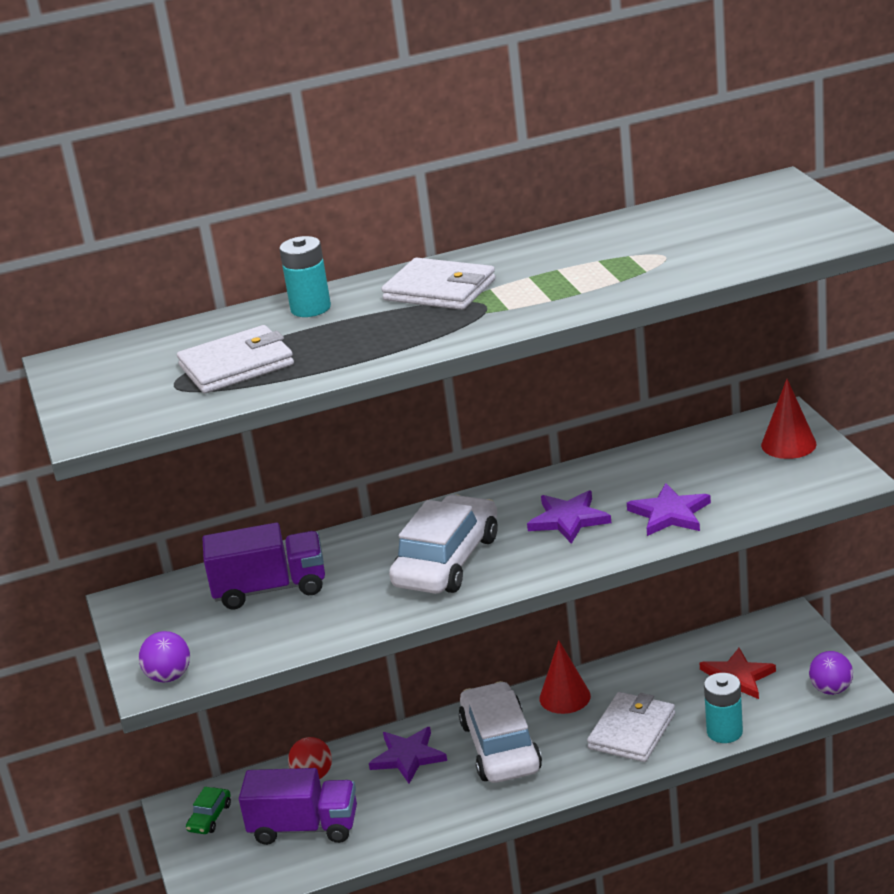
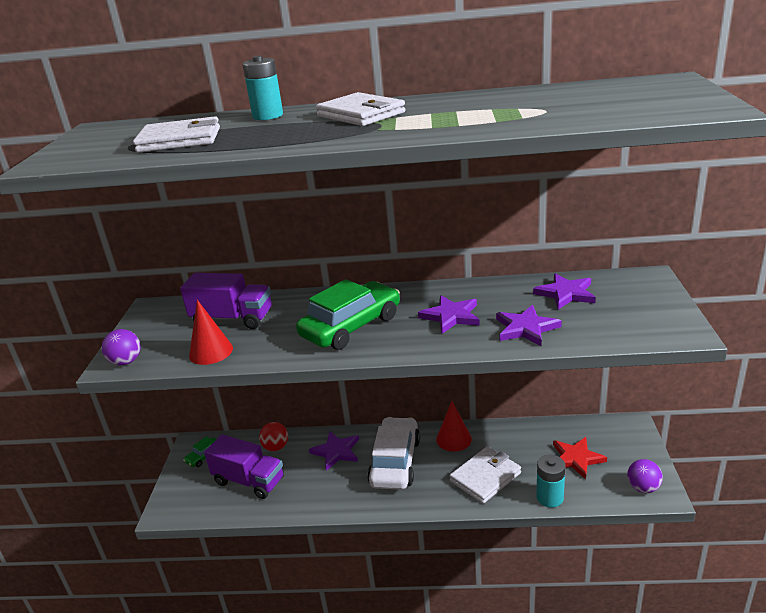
camera: 20 degrees right, 0 degrees up
(447, 561) = (351, 326): white car -> green car
(694, 460) = (566, 293): none -> purple star
(788, 444) = (644, 297): red cone -> red cone (211, 352)

